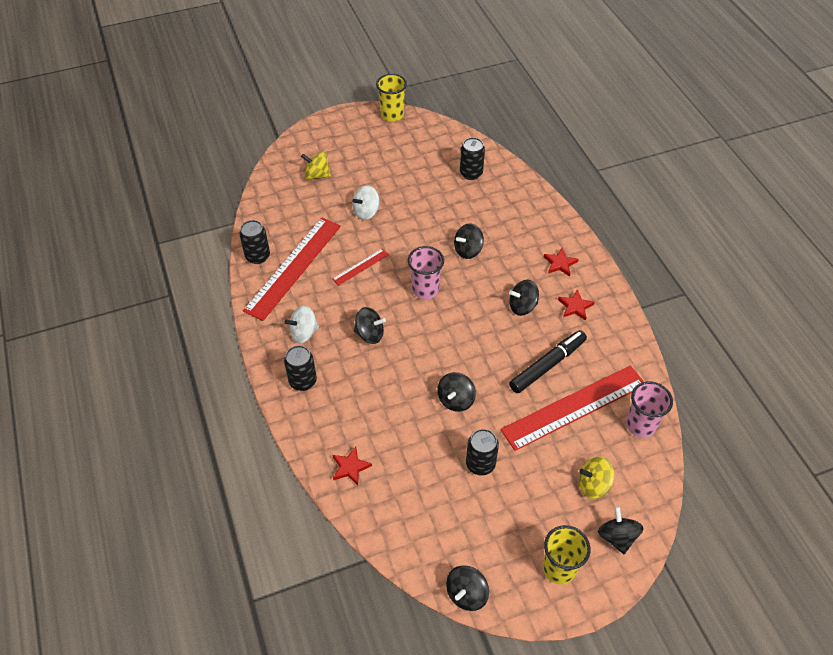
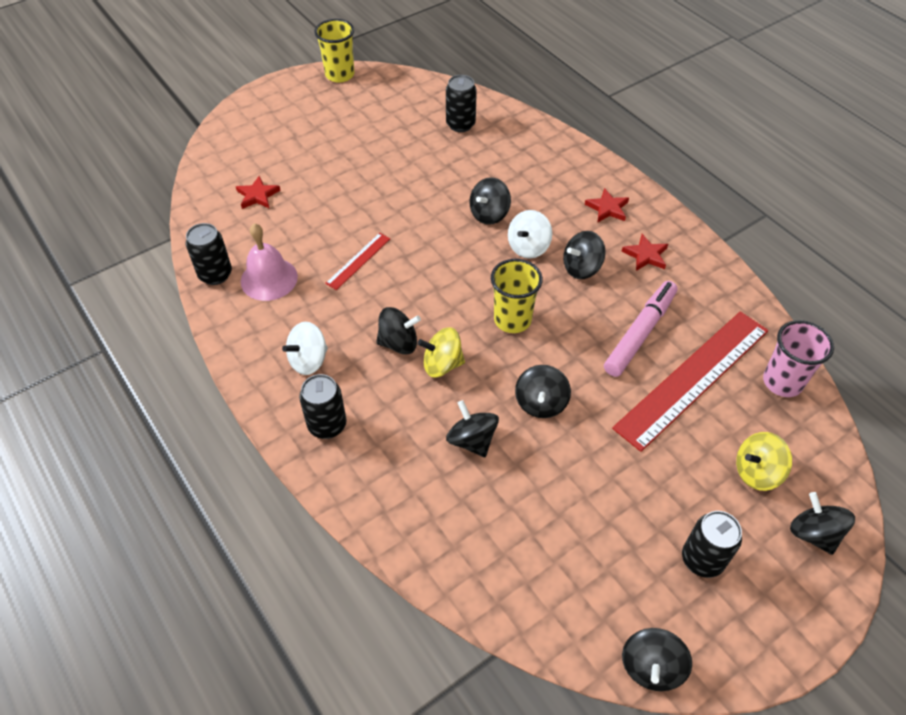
camera: 15 degrees left, 0 degrees up
(293, 267) = (269, 279): red ruler -> pink bell
(317, 175) = (266, 160): yellow spinning top -> yellow spinning top (442, 364)
(350, 467) = (430, 528): red star -> red star (257, 195)
(366, 212) = (344, 192): white spinning top -> white spinning top (528, 247)
(398, 415) = (472, 440): none -> black spinning top
(425, 289) = (452, 272): pink cup -> none
(480, 464) = (603, 480): black can -> black can (702, 559)
(547, 365) = (640, 333): black marker -> pink marker
(559, 568) = (758, 596): yellow cup -> yellow cup (512, 320)

